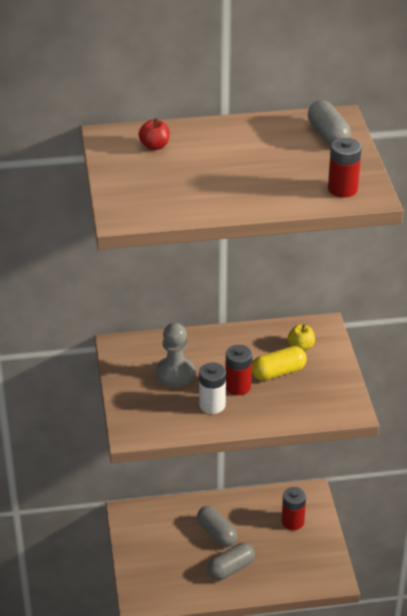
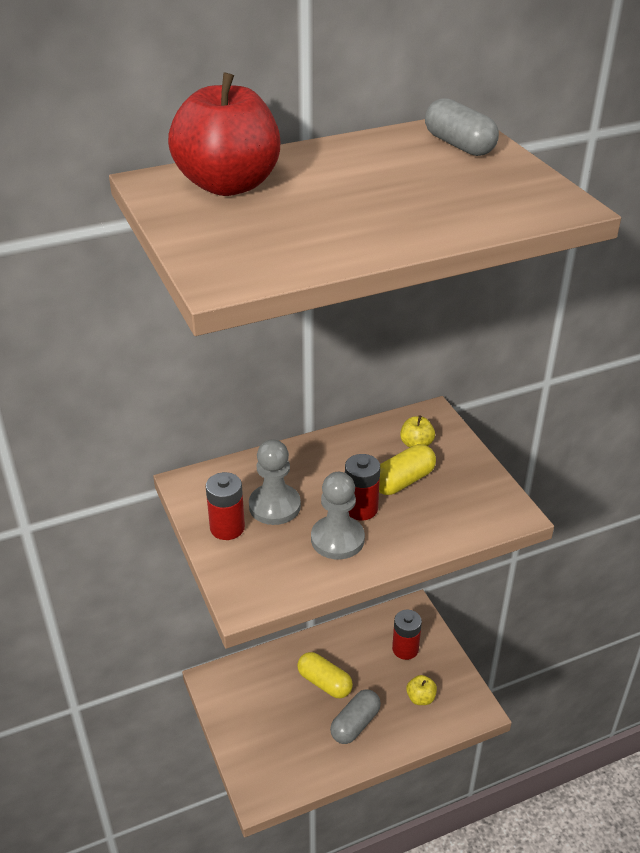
camera: 15 degrees left, 0 degrees up
(154, 146) = (228, 185): red apple -> red apple, size x2.34
(212, 405) = (337, 539): white battery -> grey pawn
(217, 533) = (324, 683): grey capsule -> yellow capsule
(291, 561) = (420, 698): none -> yellow apple
(342, 189) = (523, 202): red battery -> red battery (227, 528)

